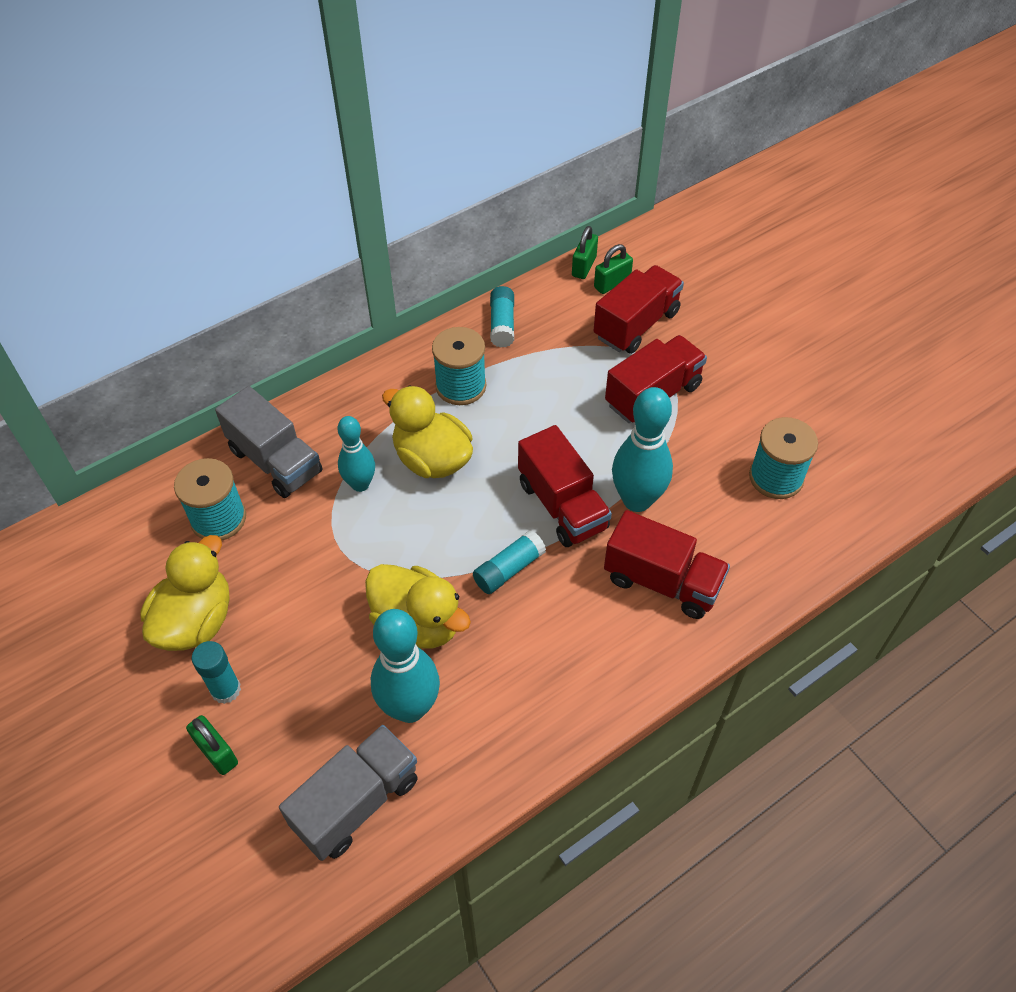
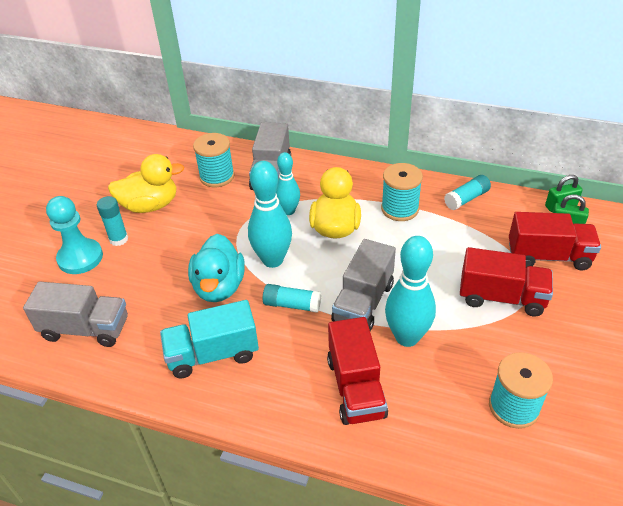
camera: 55 degrees right, 10 degrees down
(216, 752) = (80, 258): green padlock -> turquoise pawn
(410, 707) = (161, 316): turquoise bowling pin -> turquoise bowling pin (272, 260)
(418, 623) = (219, 287): yellow duck -> turquoise duck
(514, 684) = (213, 354): none -> turquoise truck
(562, 505) = (363, 302): red truck -> grey truck

